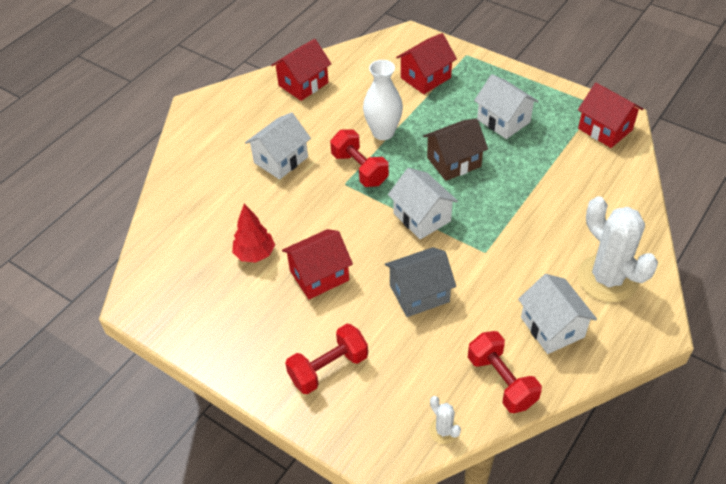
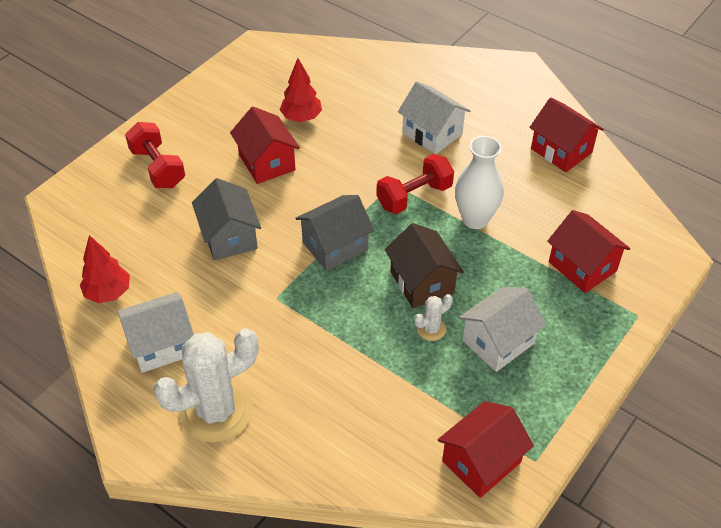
camera: 90 degrees right, 0 degrees up
(422, 217) = (335, 246): white house -> grey house
(443, 431) = (69, 244): white cactus -> white cactus (431, 329)
(501, 381) = (108, 293): red dumbbell -> red tree

